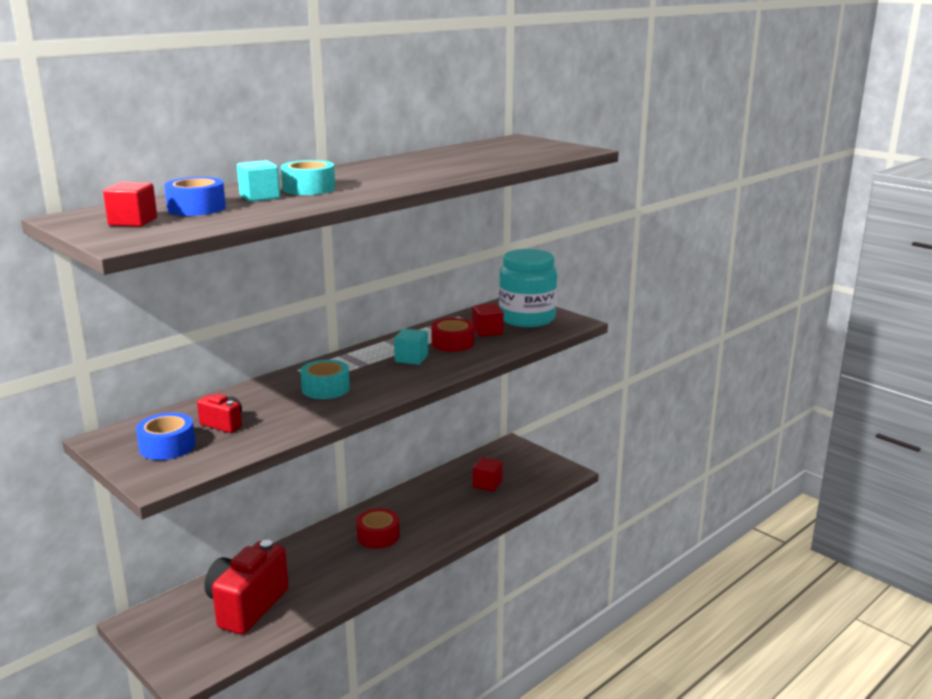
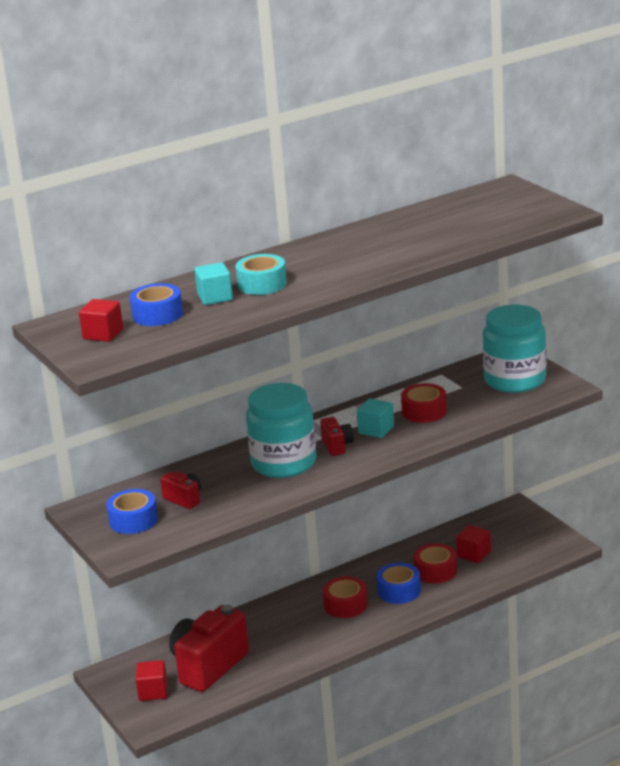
camera: 15 degrees right, 5 degrees up
(325, 388) = (284, 463): turquoise tape -> turquoise jar
(376, 372) = (337, 446): none -> red camera
(427, 520) = (399, 591): none -> blue tape
(456, 500) = (435, 571): none -> red tape
(487, 331) = (466, 397): red cube -> red cube (153, 691)

